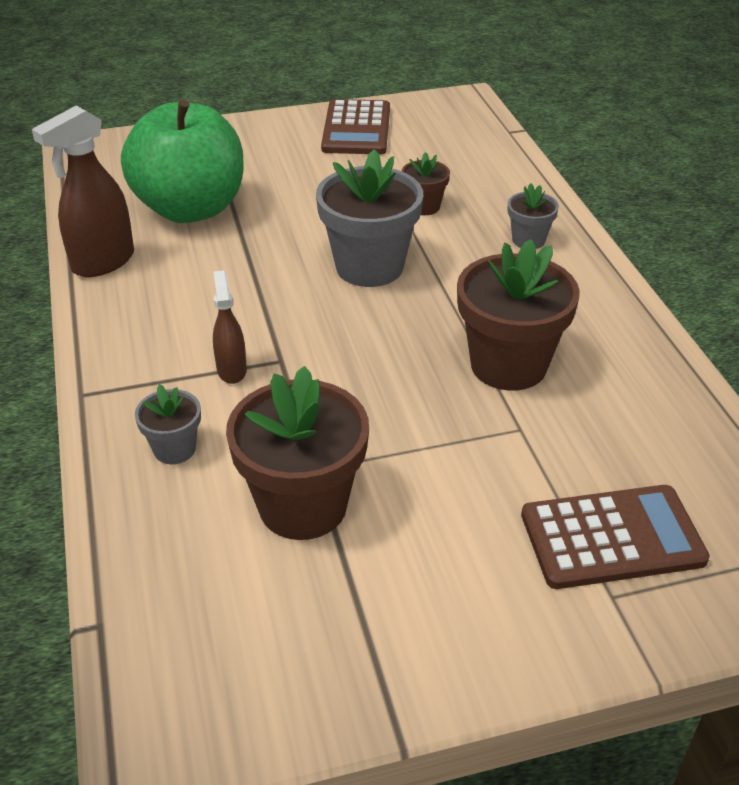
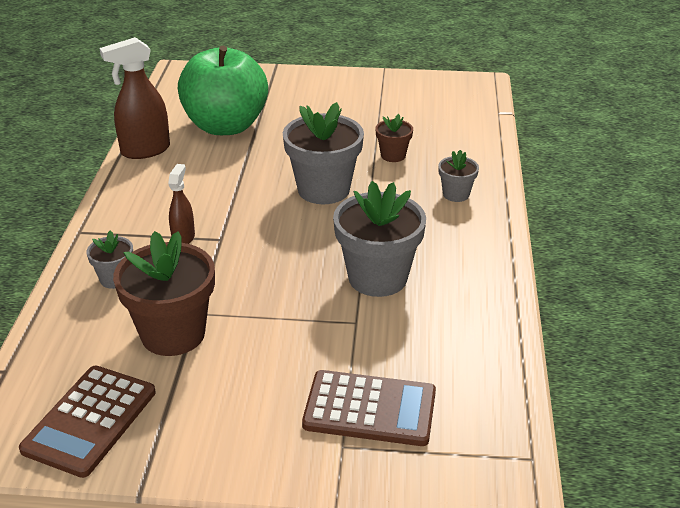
camera: 20 degrees right, 5 degrees down
(356, 129) = (381, 91): brown calculator -> brown calculator (90, 421)
(508, 365) = (377, 278): brown flower pot -> grey flower pot

